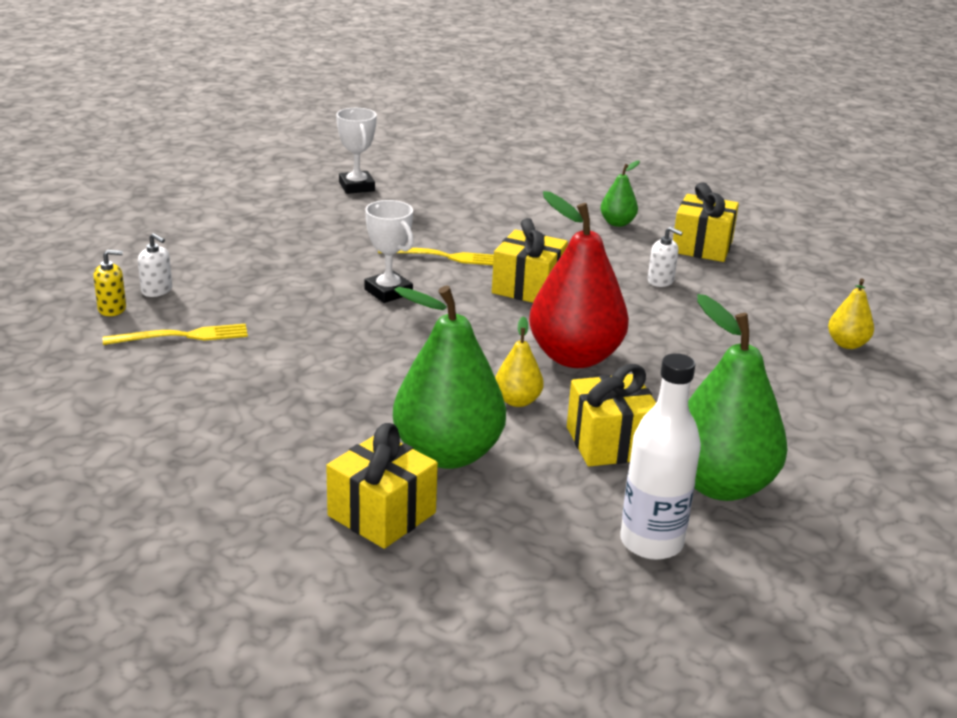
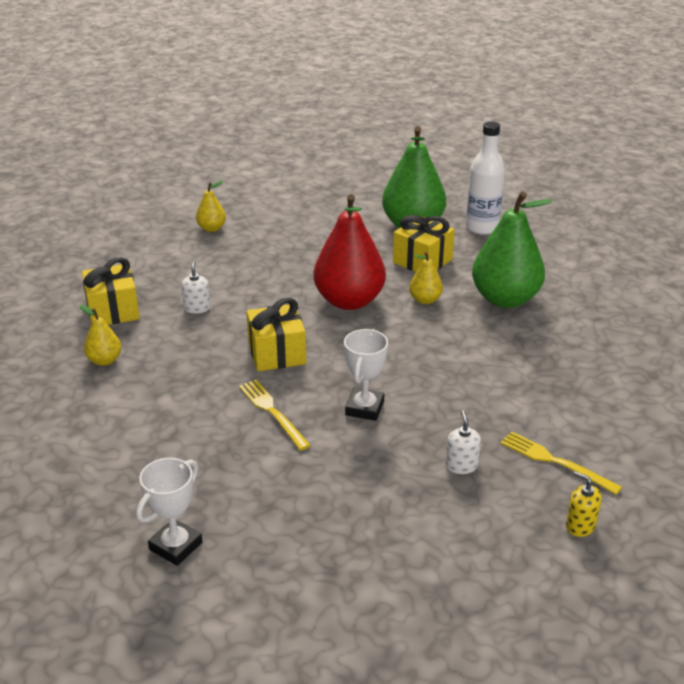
camera: 125 degrees left, 5 degrees up
(157, 290) = (524, 524): white soap dispenser -> white soap dispenser (461, 466)
(381, 514) = (577, 294): yellow gift -> none
(617, 223) = (104, 360): green pear -> yellow pear

